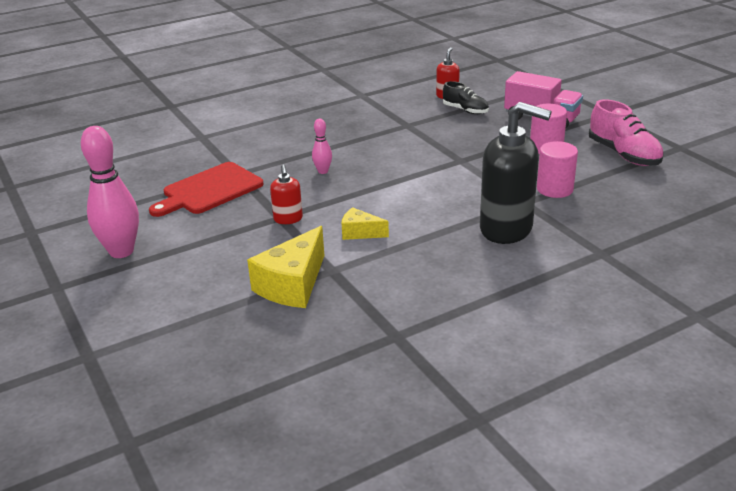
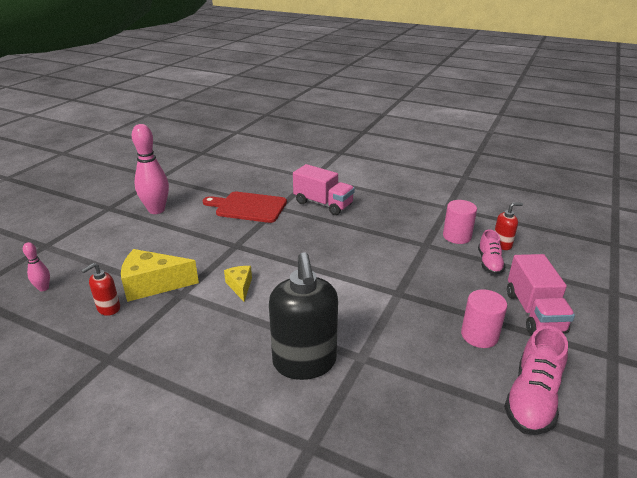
camera: 55 degrees right, 0 degrees up
(268, 148) = (323, 204): none -> pink truck
(288, 219) = (235, 249): red soap dispenser -> red soap dispenser (108, 308)
(323, 171) = (313, 237): pink bowling pin -> pink bowling pin (43, 288)
(465, 110) = (489, 263): black shoe -> pink shoe
(554, 189) = (404, 369): pink cylinder -> pink cylinder (457, 236)

